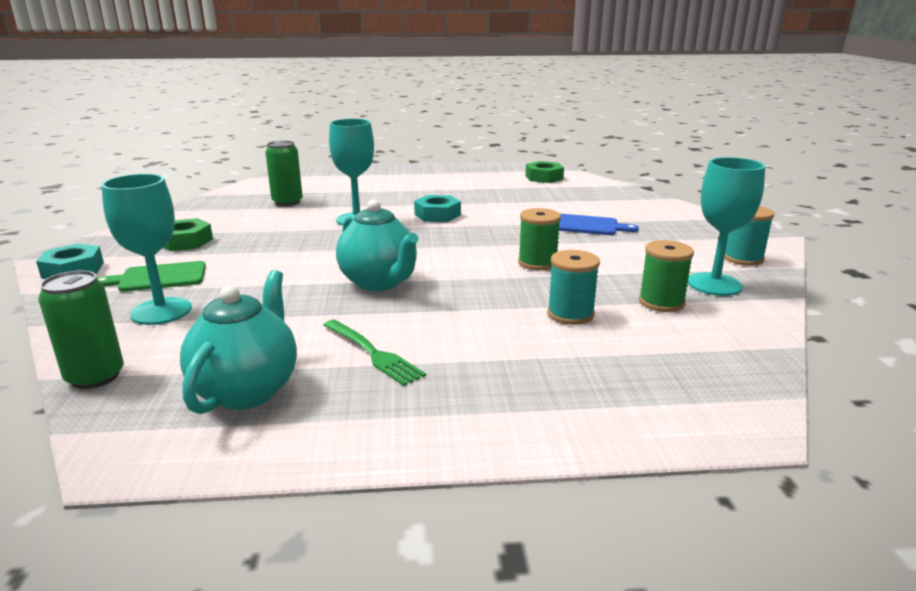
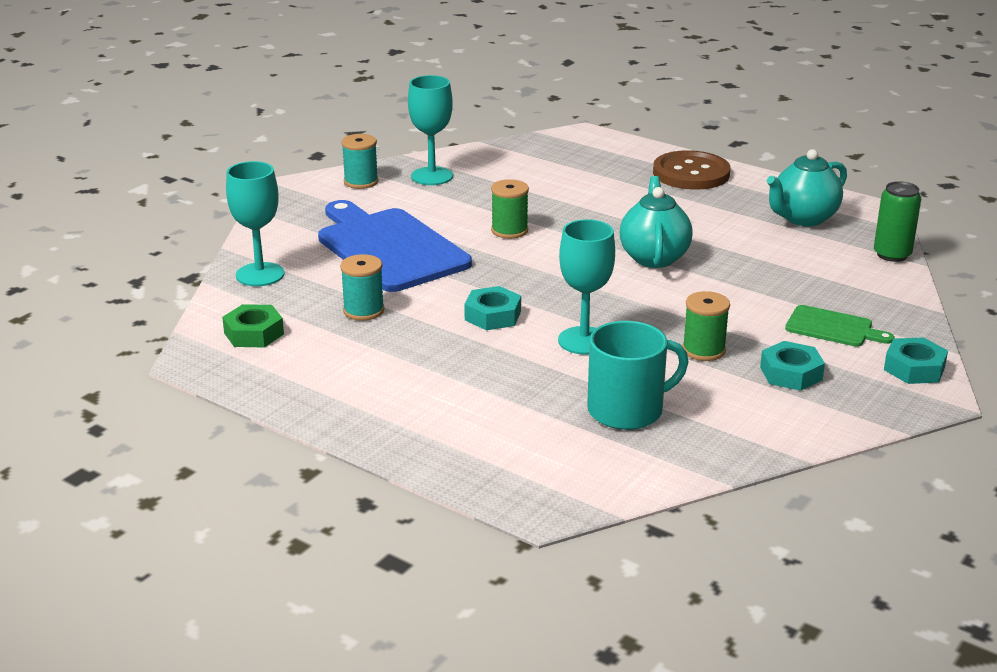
camera: 140 degrees left, 5 degrees up
(161, 311) = (839, 290): turquoise goblet -> turquoise goblet (260, 274)
(185, 241) = (791, 373): green nut -> turquoise nut
(287, 202) = (627, 410): green can -> turquoise mug
(373, 353) = (715, 213): green fork -> none
(480, 409) = (691, 173): none -> brown button
(570, 314) = (563, 193): turquoise spool -> turquoise spool (363, 311)
(587, 226) = (389, 248): blue cutting board -> blue cutting board, size x2.10
(661, 302) = (493, 179): green spool -> green spool (703, 350)

